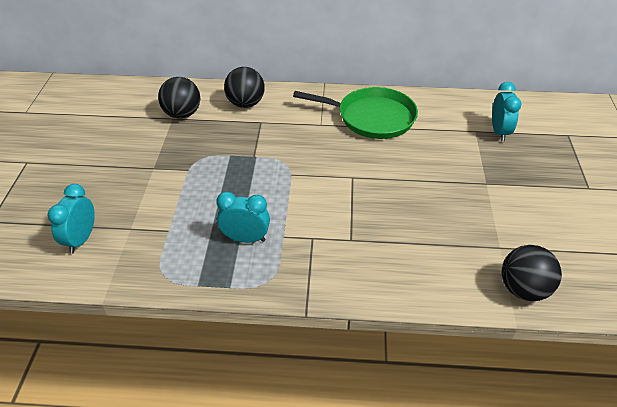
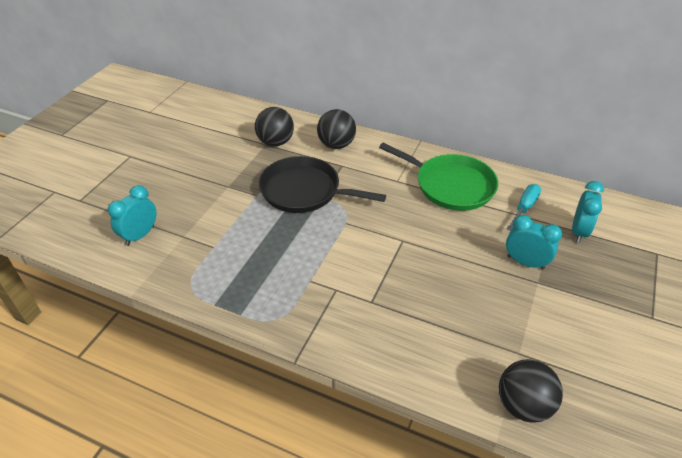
camera: 20 degrees right, 0 degrees up
(235, 154) = (304, 191): none -> black pan
(245, 239) = (275, 273): turquoise clock -> turquoise clock (525, 262)
(445, 122) = (524, 208): none -> turquoise screwdriver

